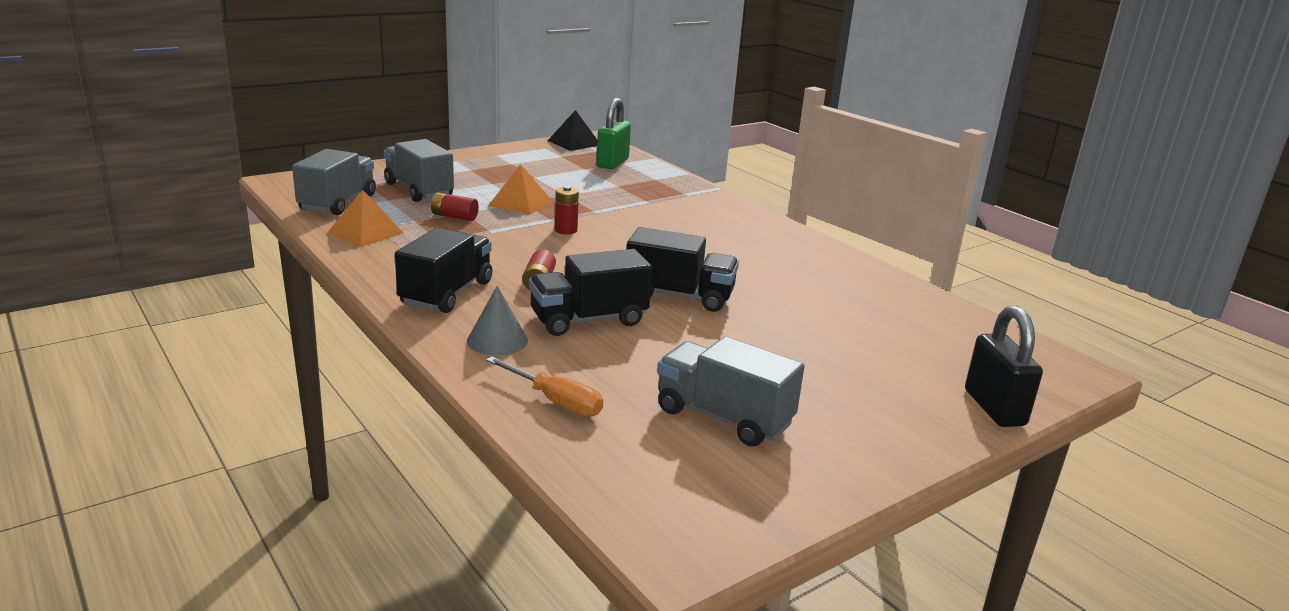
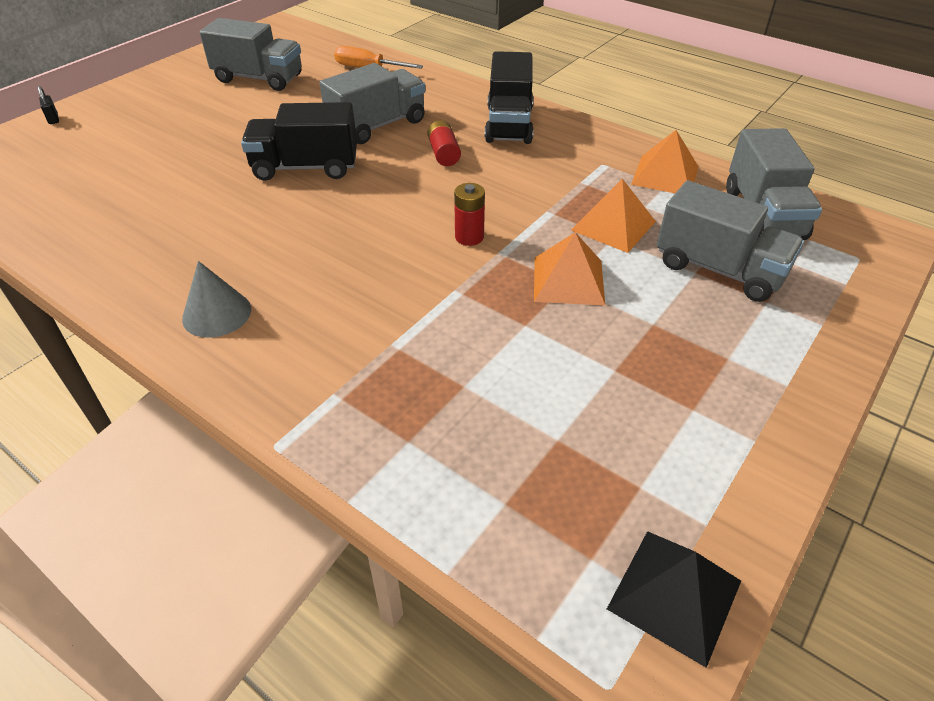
camera: 165 degrees right, 20 degrees up
(454, 217) = (613, 225): red battery -> orange pyramid
(497, 340) = (434, 96): grey cone -> grey cone (217, 313)
(588, 320) = (377, 126): black truck -> grey truck
(612, 163) = (521, 491): green padlock -> none
(994, 408) = (53, 119): black padlock -> black padlock, size x0.40

